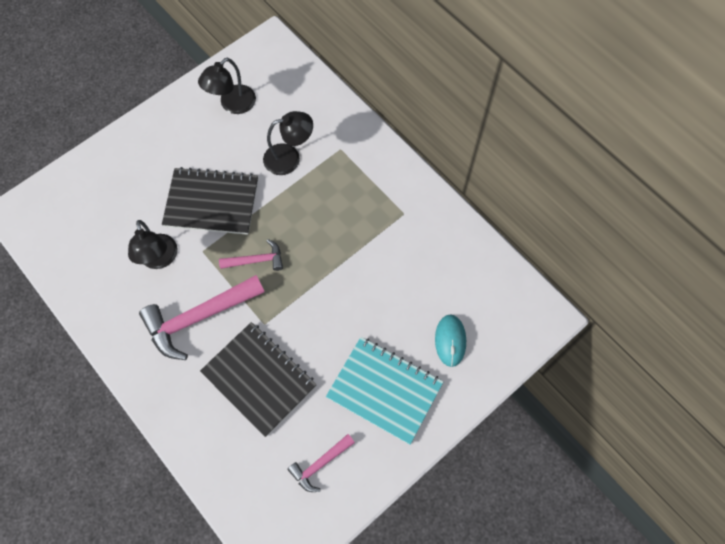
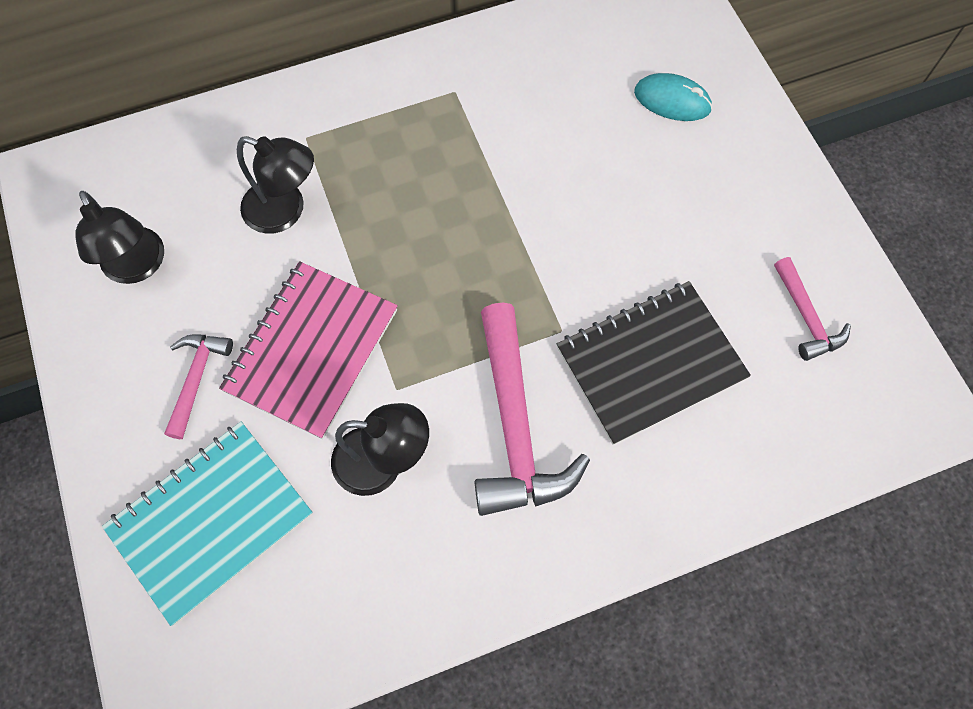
camera: 70 degrees left, 0 degrees up
(211, 202) = (312, 350): black notebook -> pink notebook
(256, 260) = (447, 311): pink hammer -> pink hammer (196, 379)
(289, 158) = (285, 211): black lamp -> black lamp turned 105 degrees clockwise
(384, 390) = (720, 202): turquoise notebook -> turquoise notebook (211, 521)

